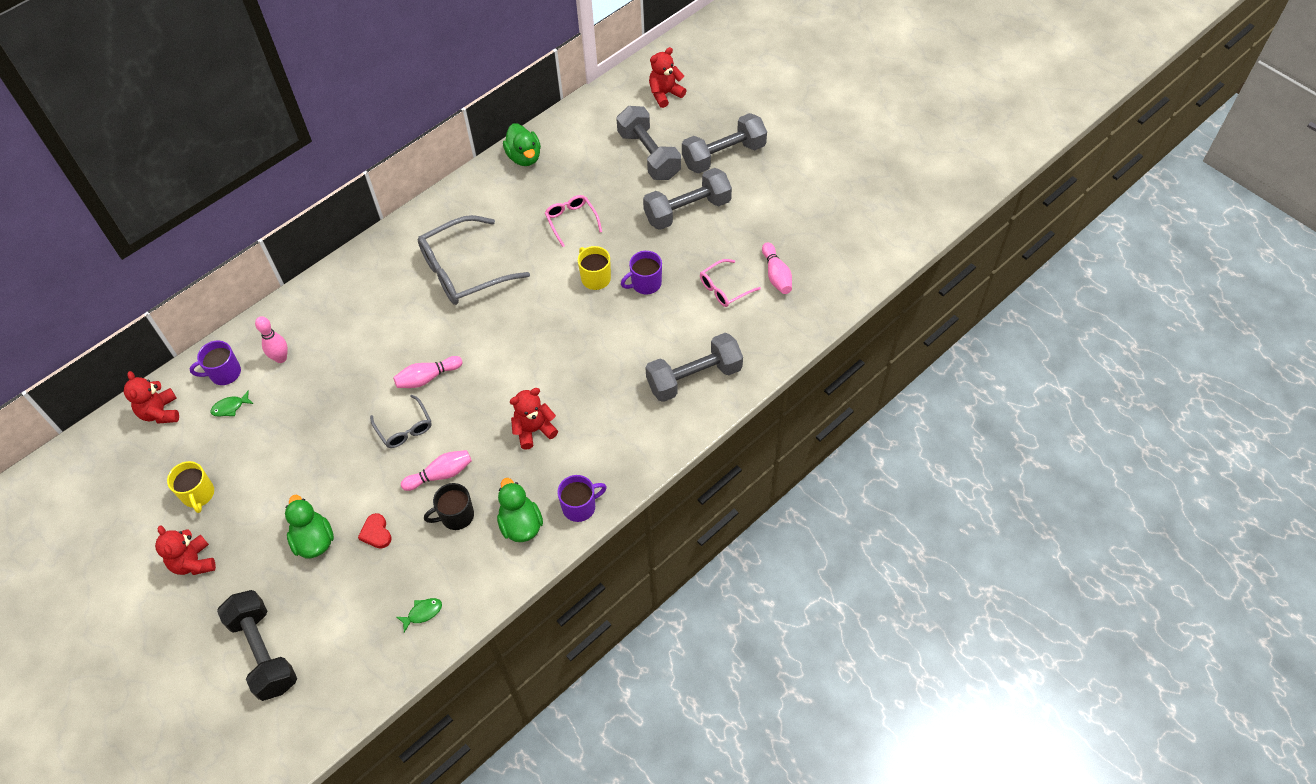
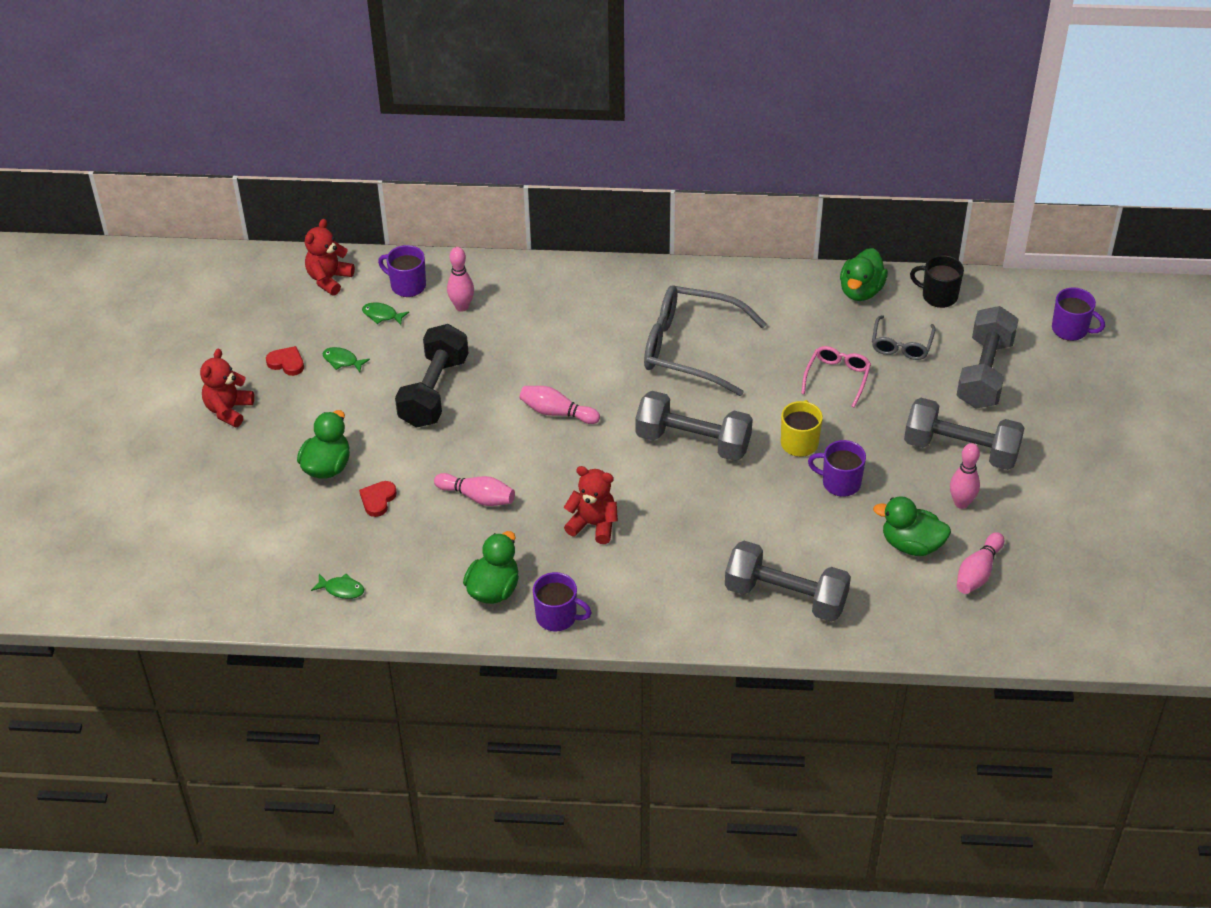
camera: 45 degrees right, 10 degrees down
(198, 494) = (286, 363): yellow mug -> red heart
(238, 460) = (342, 361): none -> green fish
(264, 652) = (202, 517): black dumbbell -> black dumbbell (434, 391)
(404, 428) = (492, 437): grey glasses -> grey glasses (901, 345)
(456, 516) = (452, 539): black mug -> black mug (938, 296)
(665, 94) = (1071, 329): red teddy bear -> purple mug
(723, 155) = (1061, 427): grey dumbbell -> grey dumbbell (693, 442)
(723, 242) = (961, 503): none -> pink bowling pin
(725, 288) = (911, 544): pink glasses -> green duck

